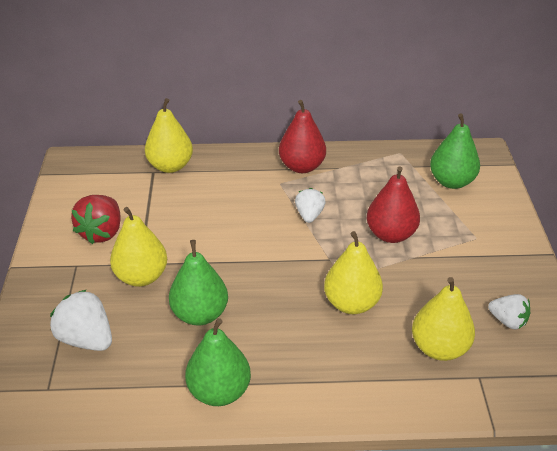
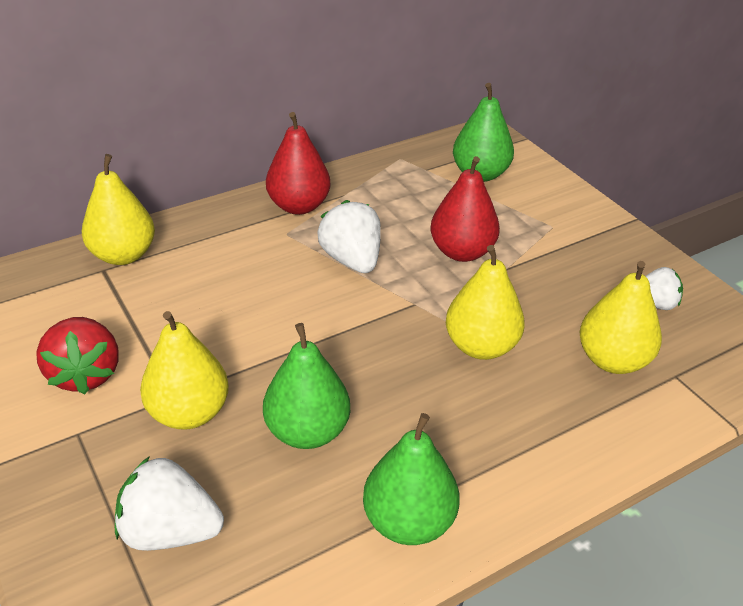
camera: 30 degrees left, 0 degrees up
(309, 215) = (352, 260): white strawberry -> white strawberry, size x1.57

